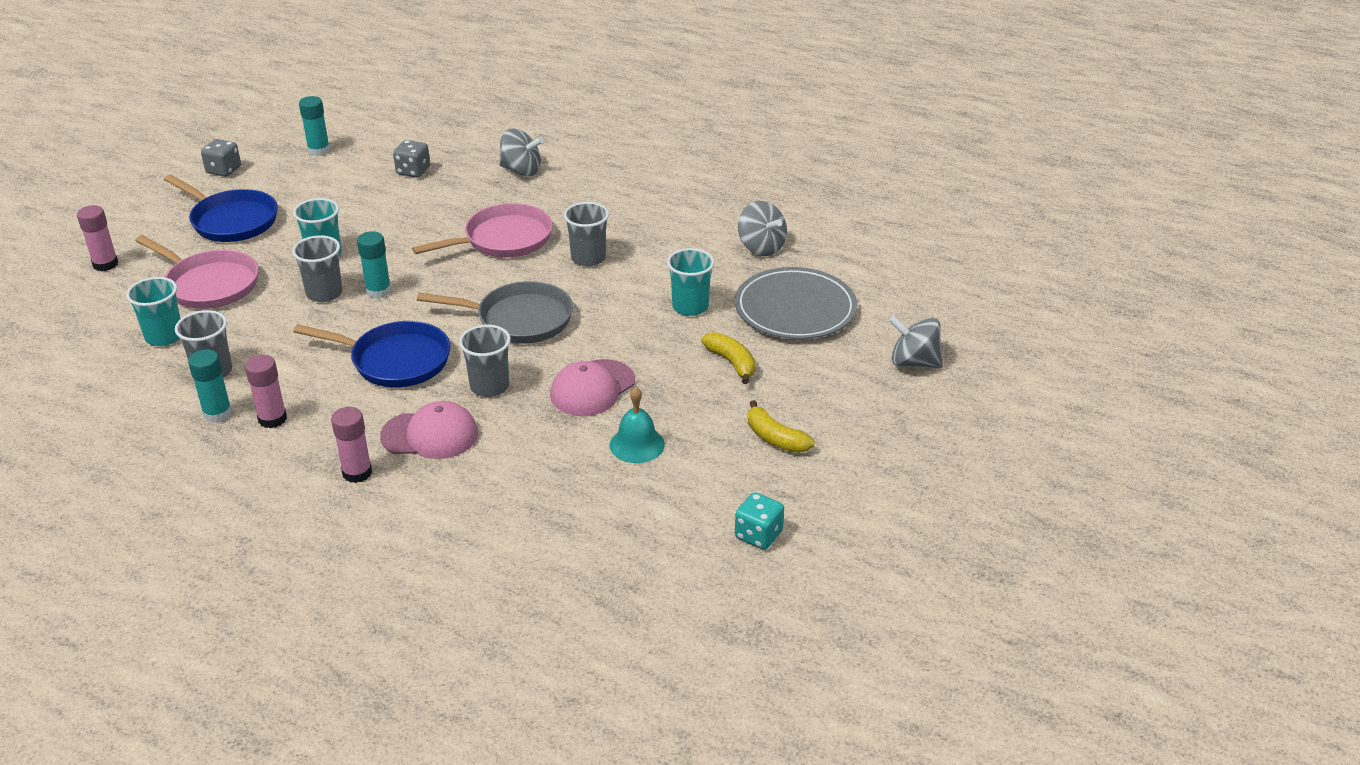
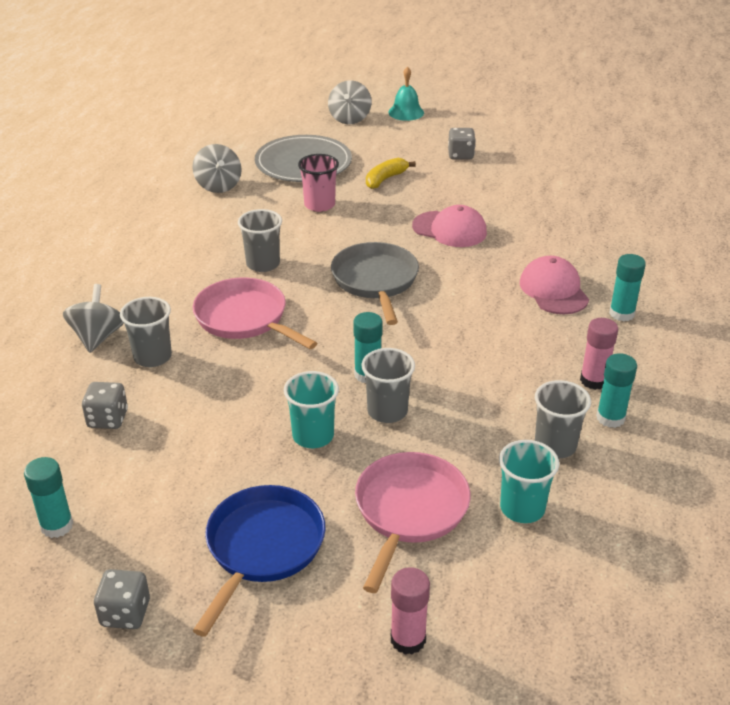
camera: 105 degrees left, 0 degrees up
(357, 473) = (621, 313): pink glue stick -> turquoise glue stick
(395, 361) = (471, 333): blue pan -> none
(489, 386) = (476, 276): grey cup -> grey cup (152, 357)
(637, 444) = (501, 201): turquoise bell -> turquoise bell (406, 112)
(690, 307) = (319, 205): turquoise cup -> pink cup
(758, 535) = (556, 150): turquoise dice -> none
(761, 247) = (218, 186): grey spinning top -> grey spinning top turned 120 degrees clockwise
(775, 438) = (460, 155): yellow banana -> grey dice

